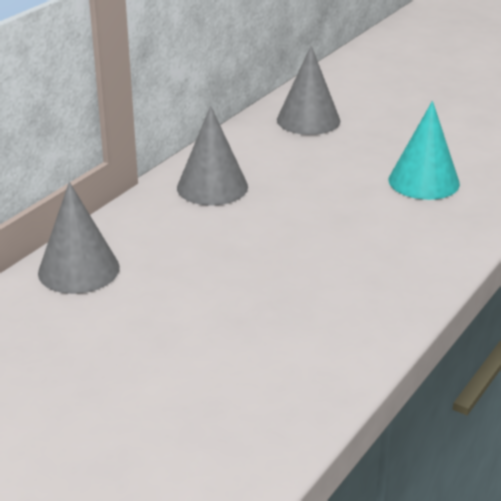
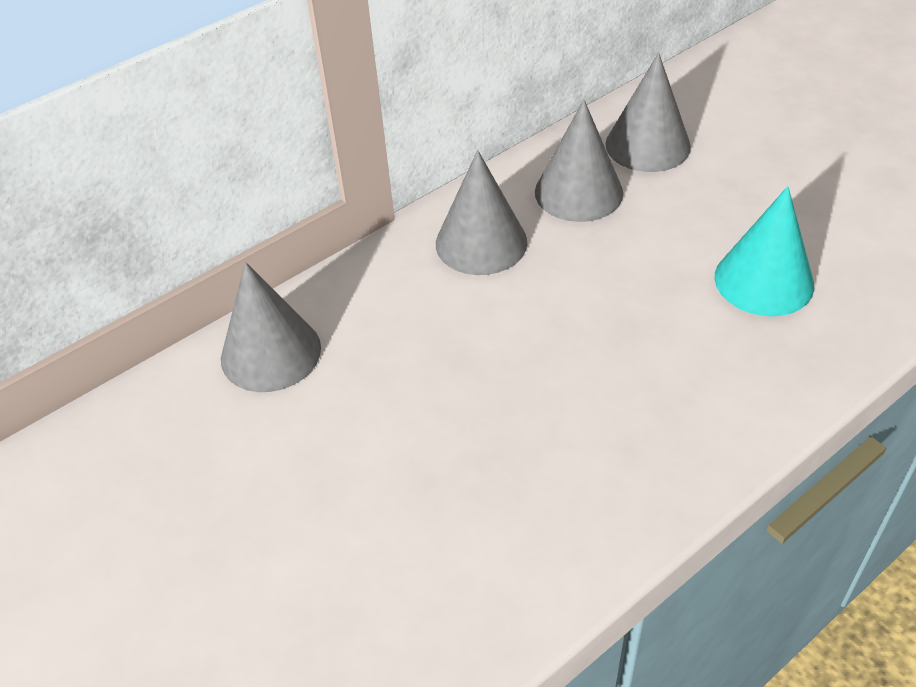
camera: 20 degrees right, 15 degrees up
(271, 151) = (578, 192): none -> grey cone

